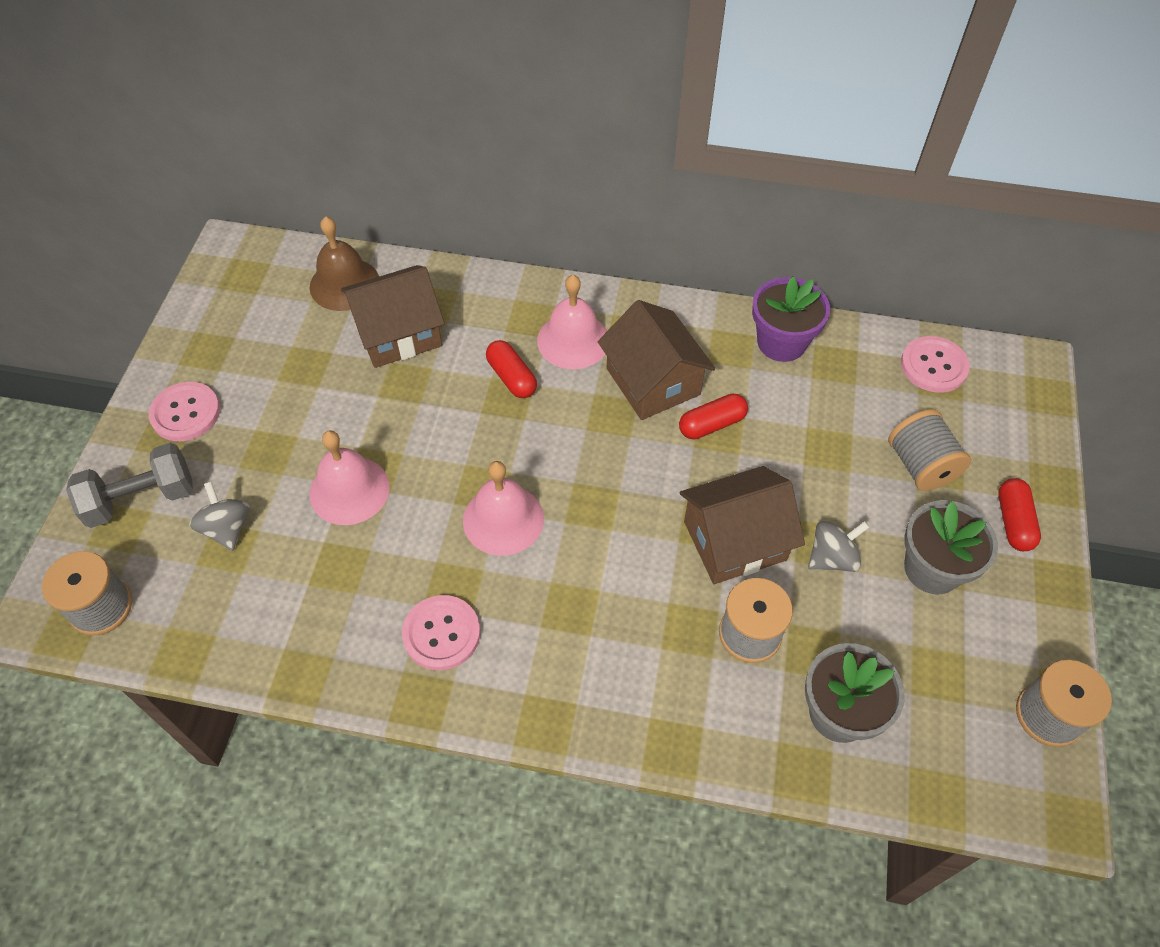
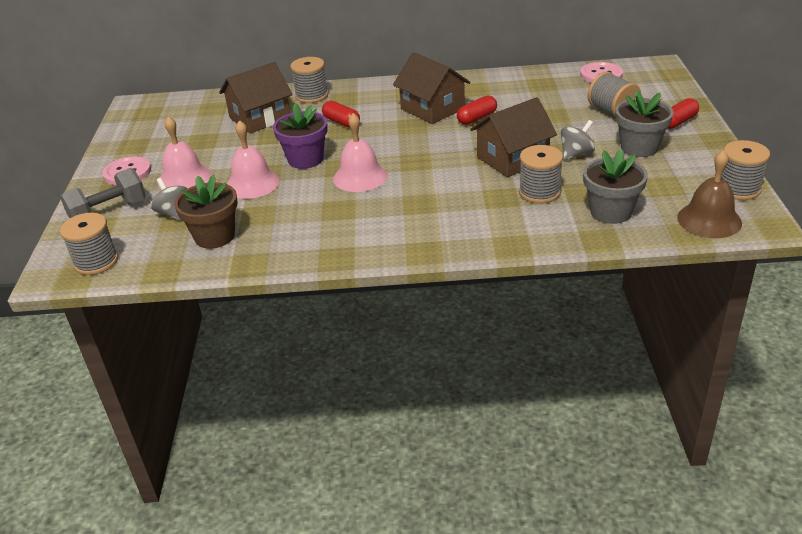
camera: 10 degrees left, 20 degrees down
(269, 598) = (214, 236): none -> brown flower pot
(344, 284) = (216, 105): brown bell -> brown bell (709, 220)
(441, 633) = (338, 229): pink button -> none
(486, 298) = (311, 95): none -> grey spool
(573, 340) = (375, 102): pink bell -> pink bell (184, 178)
(781, 342) = (505, 81): purple flower pot -> purple flower pot (305, 159)
(1013, 522) = (678, 122): red capsule -> red capsule turned 60 degrees clockwise

